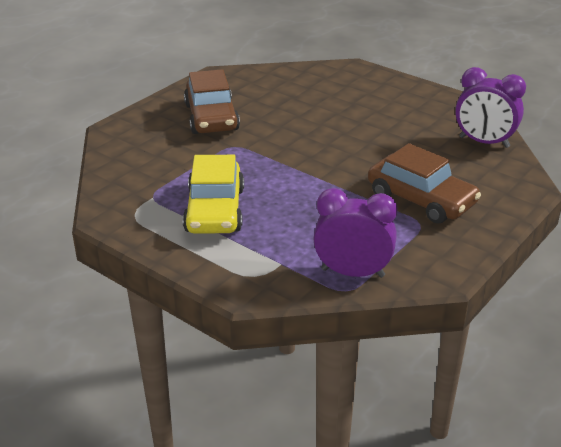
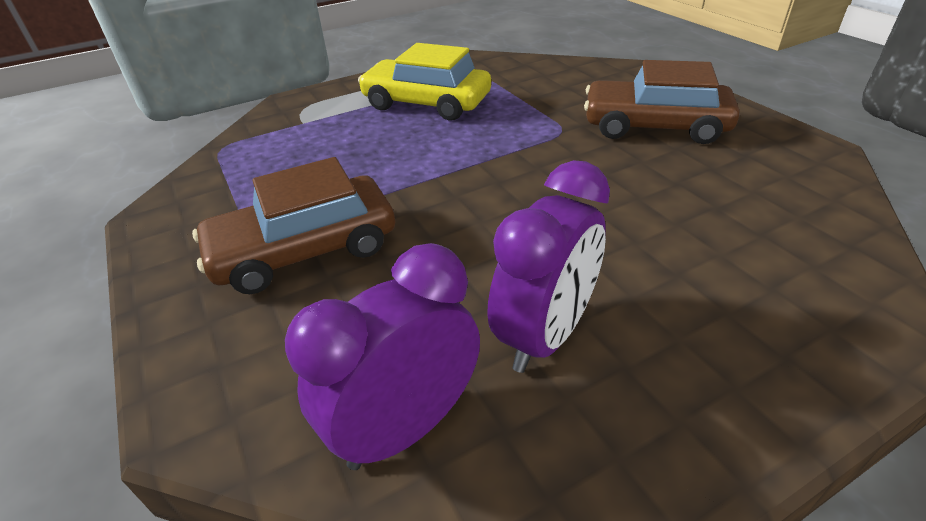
camera: 115 degrees right, 5 degrees up
(352, 273) = (238, 157): purple clock -> purple clock (545, 335)

